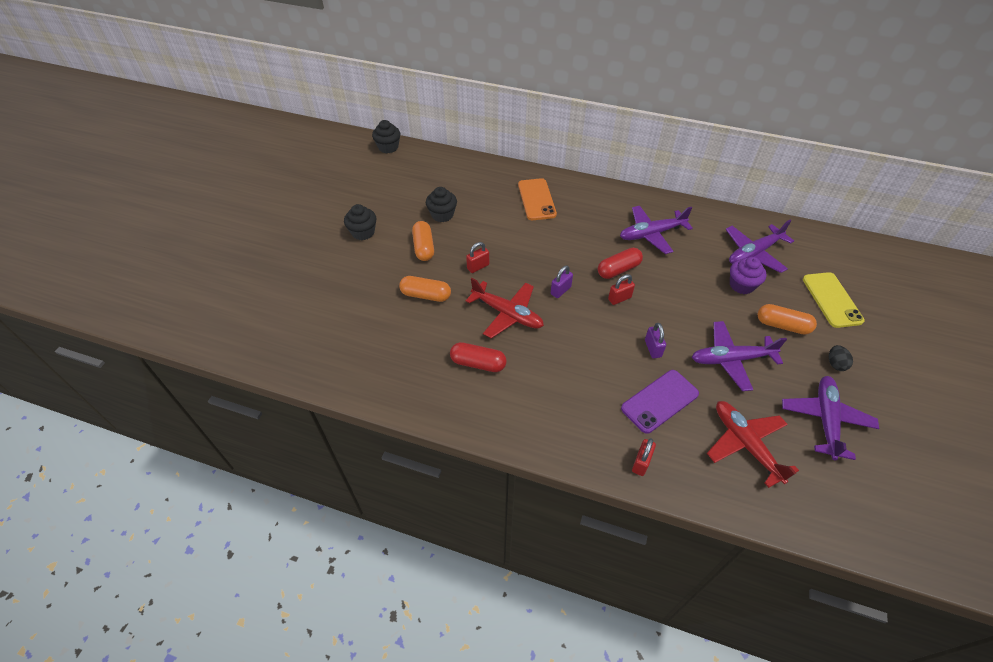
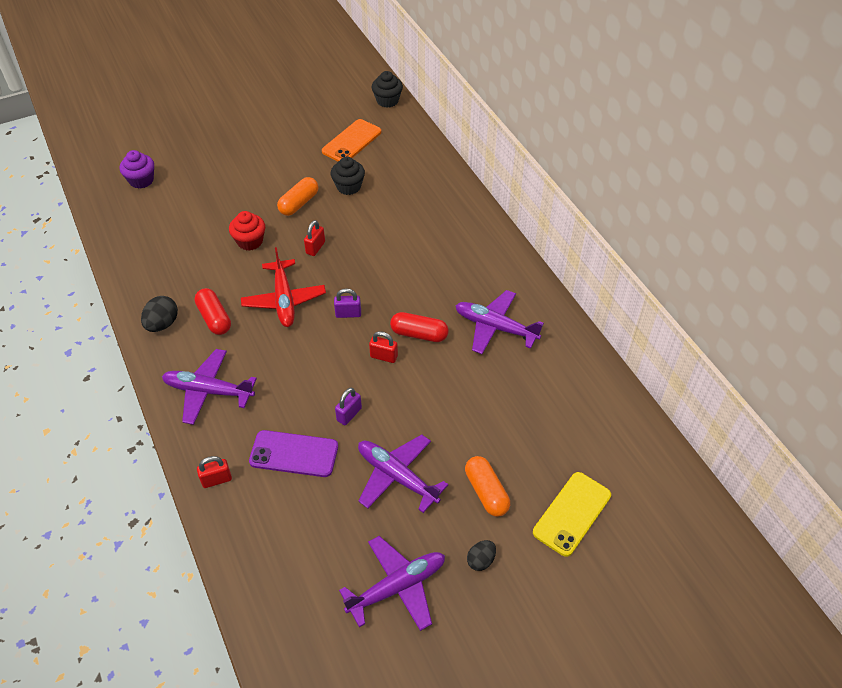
camera: 45 degrees right, 0 degrees up
(363, 232) = (274, 161): black cupcake -> none
(426, 295) = (250, 241): orange capsule -> red cupcake
(446, 398) = (162, 324): none -> black egg
(478, 267) = (315, 248): red padlock -> red padlock turned 75 degrees counterclockwise
(536, 199) = (441, 226): orange phone -> orange phone (352, 142)
(741, 285) = (506, 431): purple cupcake -> purple cupcake (141, 180)
(745, 444) = (306, 540): red plane -> none
(753, 253) = (564, 416): purple plane -> purple plane (208, 391)

